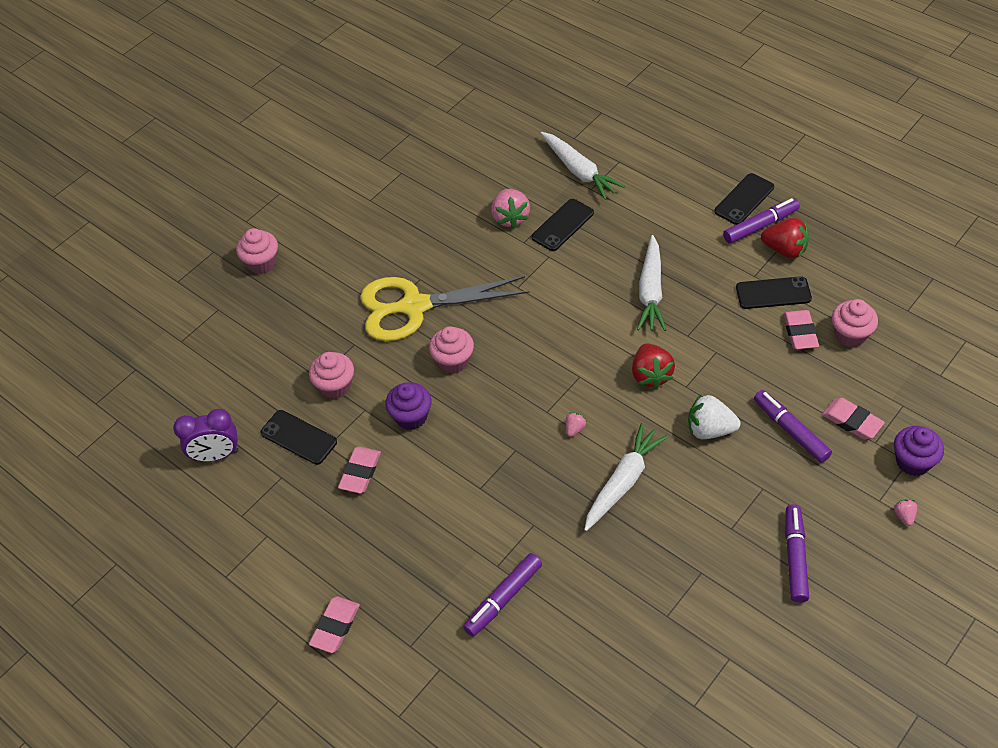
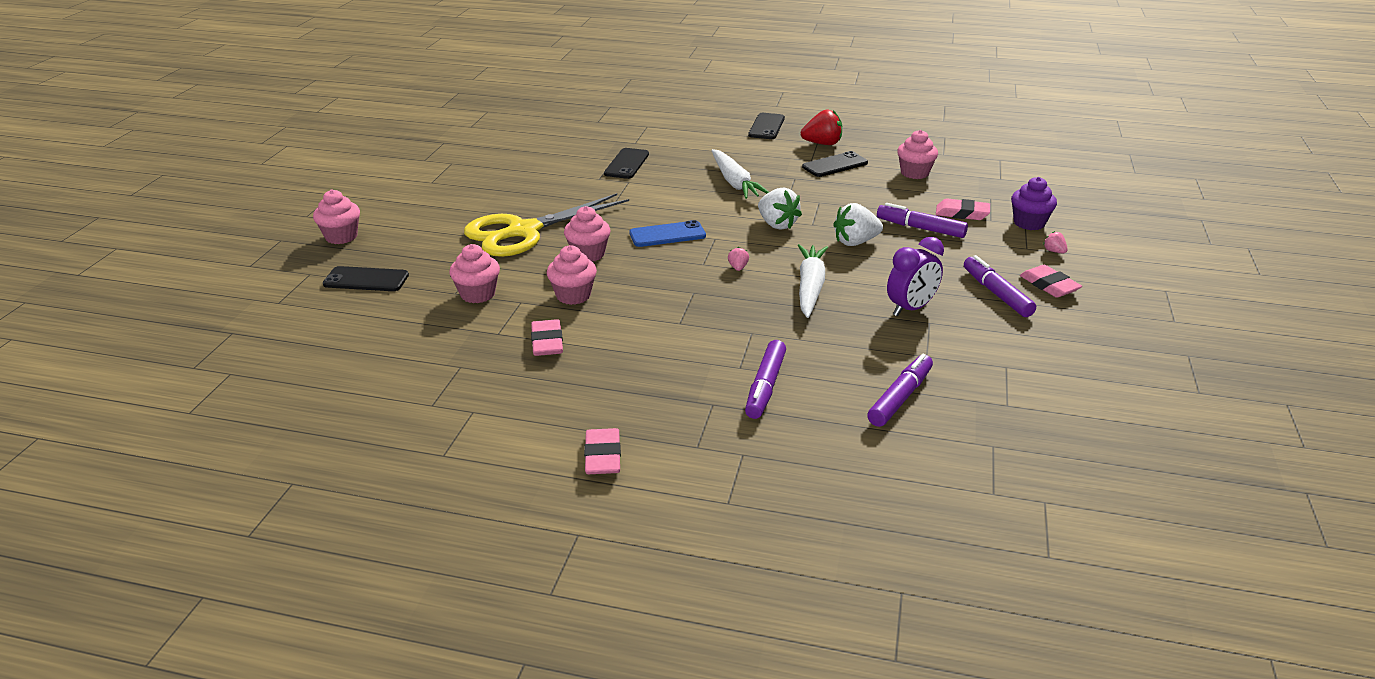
camera: 30 degrees left, 20 degrees down
(216, 455) = (372, 369): purple clock -> purple clock (910, 309)
(299, 437) = (461, 335): black phone -> black phone (366, 280)
(411, 417) = (573, 295): purple cupcake -> pink cupcake
(510, 218) = (576, 168): pink strawberry -> none
(538, 356) = (667, 235): none -> blue phone
(579, 171) = (617, 136): white carrot -> none
(651, 375) = (777, 224): red strawberry -> white strawberry
(760, 226) = (791, 136): purple marker -> purple marker (900, 398)
(800, 332) = (875, 179): pink eraser -> pink eraser (1049, 285)

